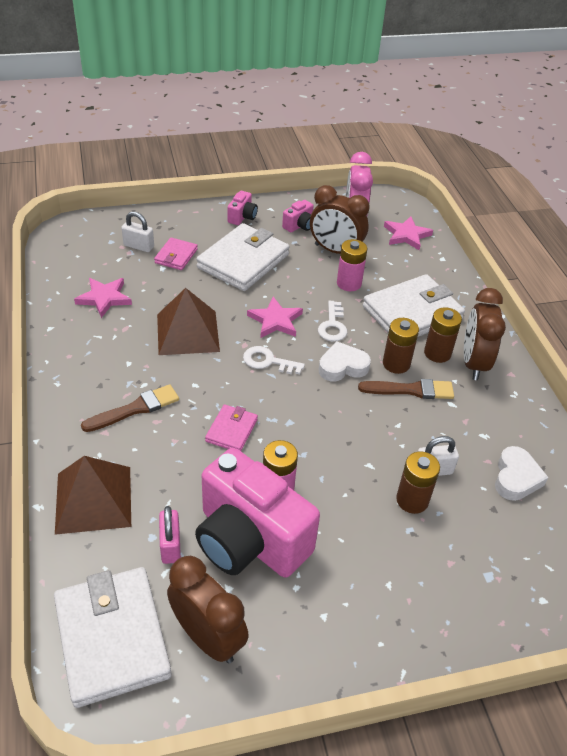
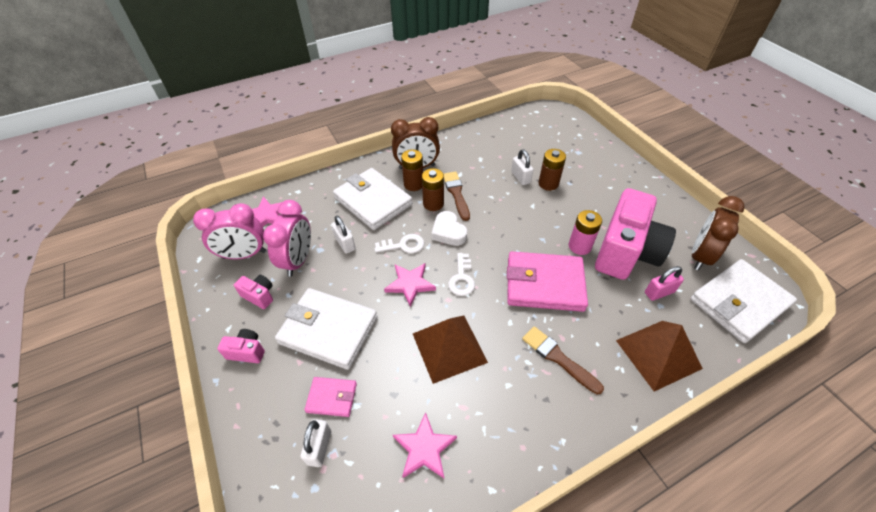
camera: 100 degrees left, 5 degrees up
(231, 430) = (544, 284): pink wallet -> pink wallet, size x2.00
(335, 251) = (298, 260): brown clock -> pink clock
(349, 283) = (345, 243): pink battery -> white padlock
(516, 478) = (507, 145): white heart -> none

